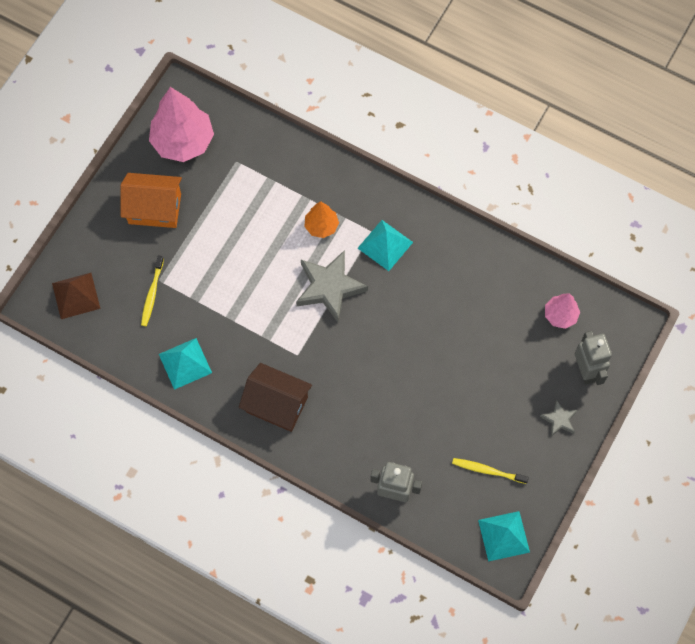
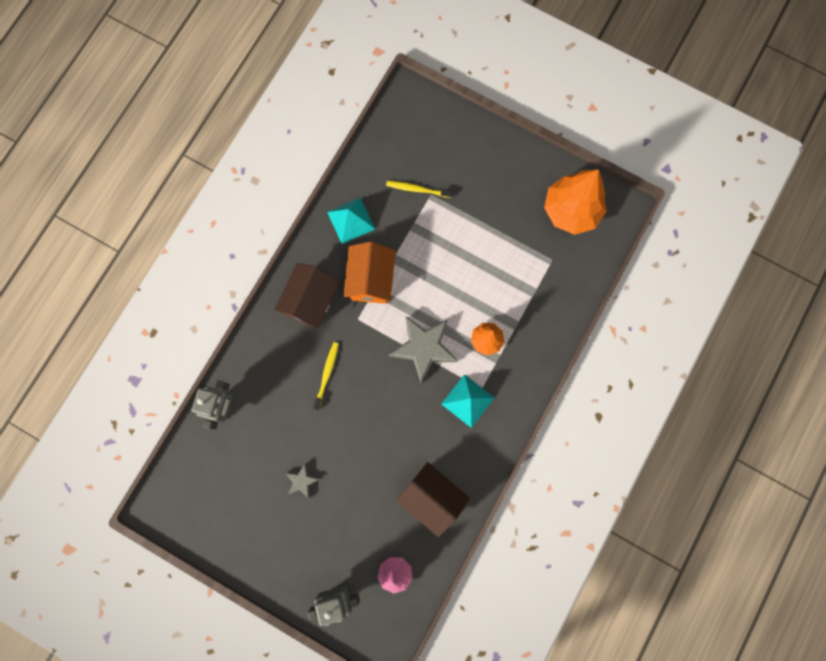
camera: 90 degrees right, 10 degrees up
(76, 295) = (415, 125): brown pyramid -> none
(154, 208) = (501, 188): orange house -> orange house (371, 280)
(183, 141) = (571, 210): pink tree -> orange tree
(484, 280) = (432, 497): none -> brown house
(487, 470) = (242, 494): yellow toothbrush -> yellow toothbrush (327, 374)
(504, 536) = (180, 507): turquoise pyramid -> none
(559, 420) = (289, 566): grey star -> grey star (302, 481)

